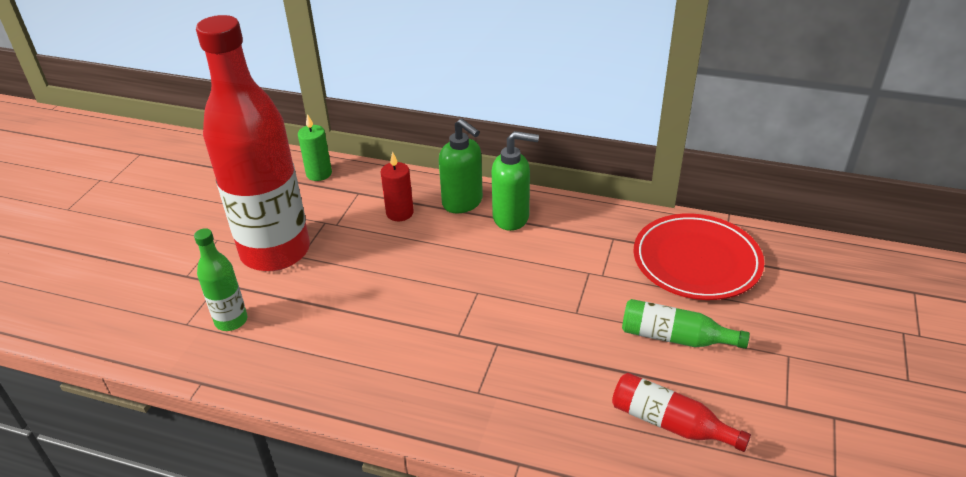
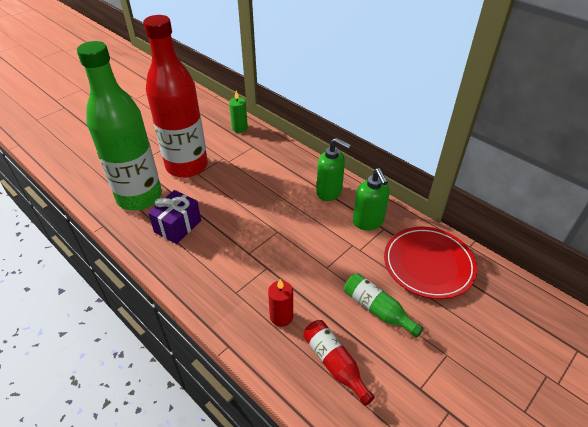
camera: 25 degrees right, 5 degrees up
(231, 321) = (139, 197): green bottle -> green bottle, size x2.34
(325, 339) = (178, 226): none -> purple gift
(399, 213) = (267, 166): red candle -> red candle (281, 316)
(463, 203) = (307, 173): green soap dispenser -> green soap dispenser (368, 222)

